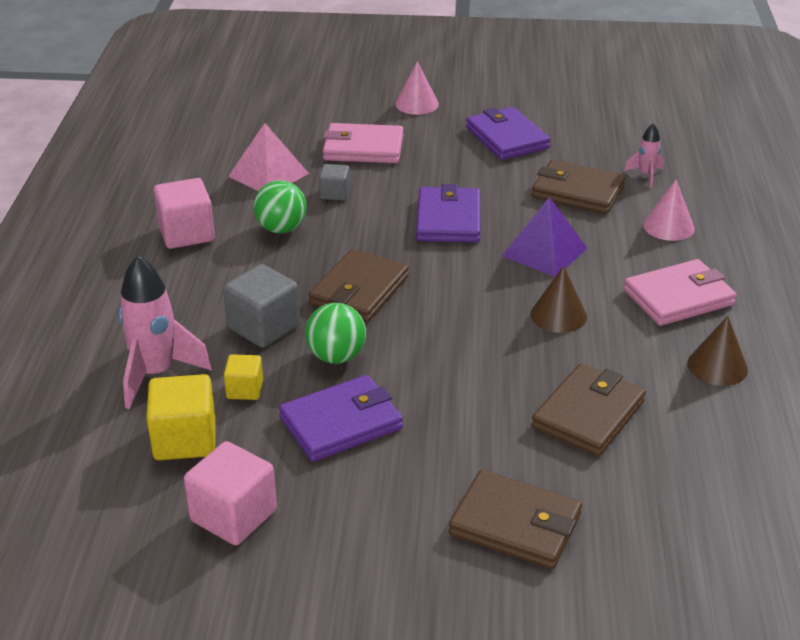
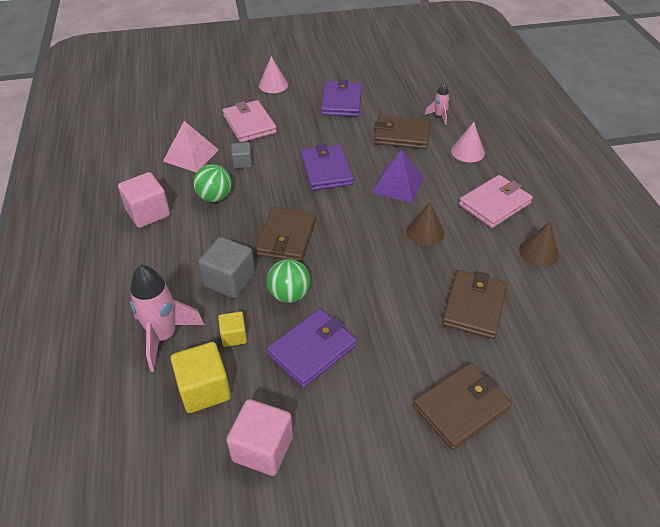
camera: 15 degrees left, 10 degrees up
(363, 148) = (249, 124): pink wallet -> pink wallet turned 75 degrees clockwise
(507, 138) = (341, 102): purple wallet -> purple wallet turned 45 degrees clockwise
(515, 524) = (461, 407): brown wallet -> brown wallet turned 45 degrees counterclockwise

